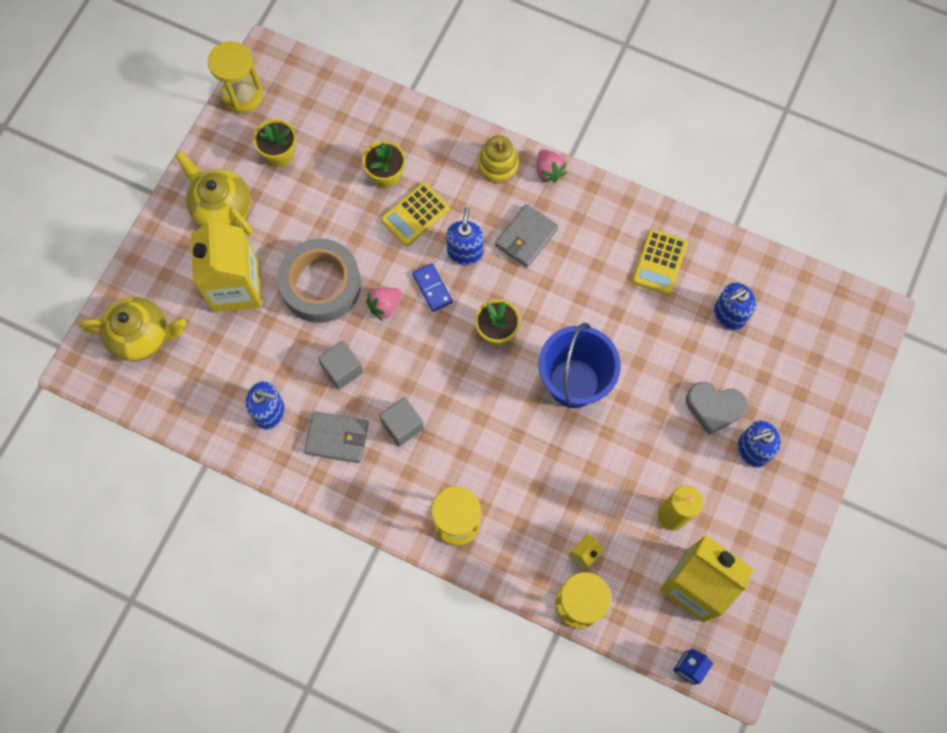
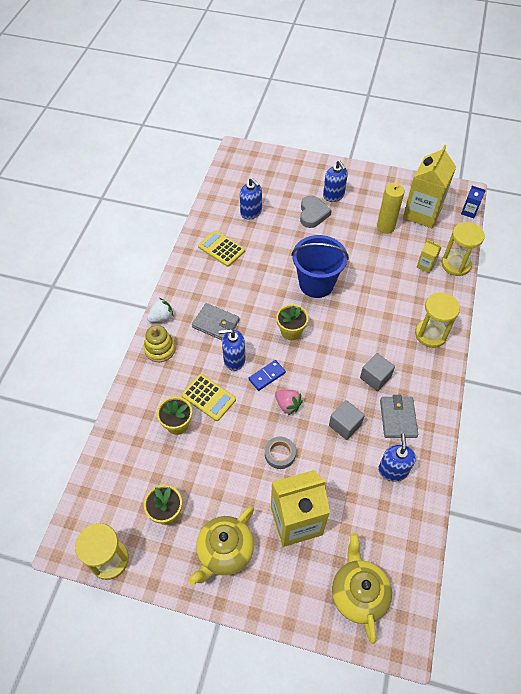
camera: 100 degrees left, 15 degrees down
(321, 284) = (280, 454): grey tape -> grey tape, size x0.48
(549, 171) = (161, 317): pink strawberry -> white strawberry
(659, 262) = (221, 249): yellow calculator -> yellow calculator turned 150 degrees counterclockwise

